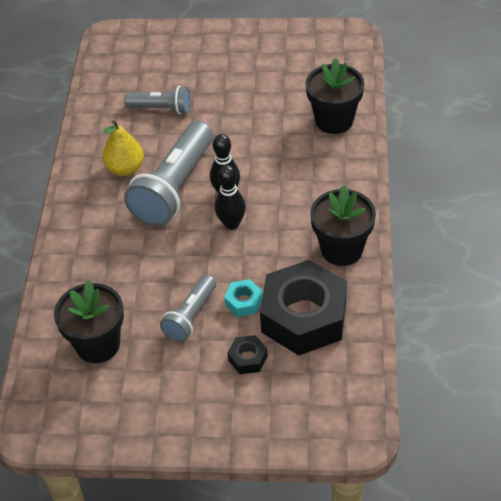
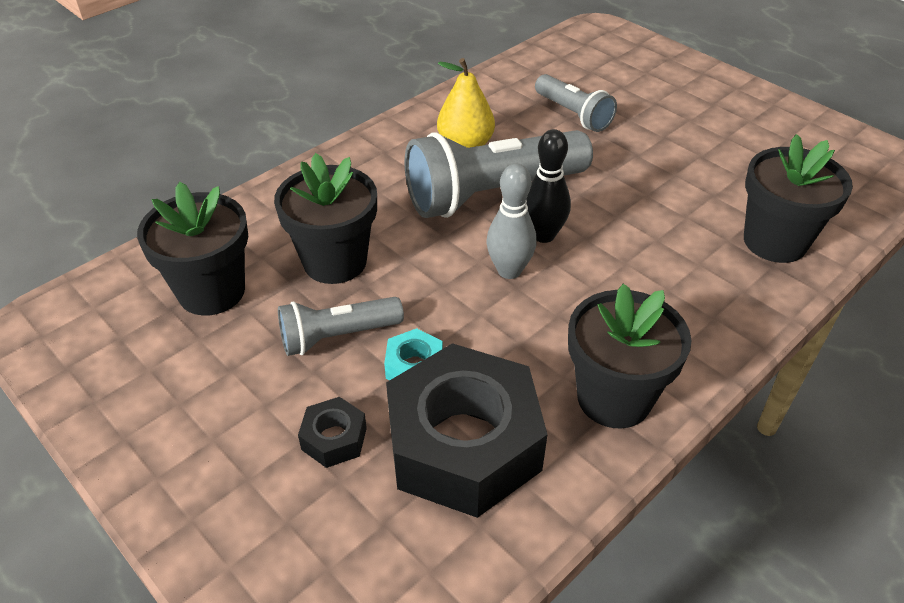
camera: 40 degrees right, 5 degrees down
(140, 282) = (335, 261): none -> black flower pot
(231, 223) = (509, 270): black bowling pin -> grey bowling pin

